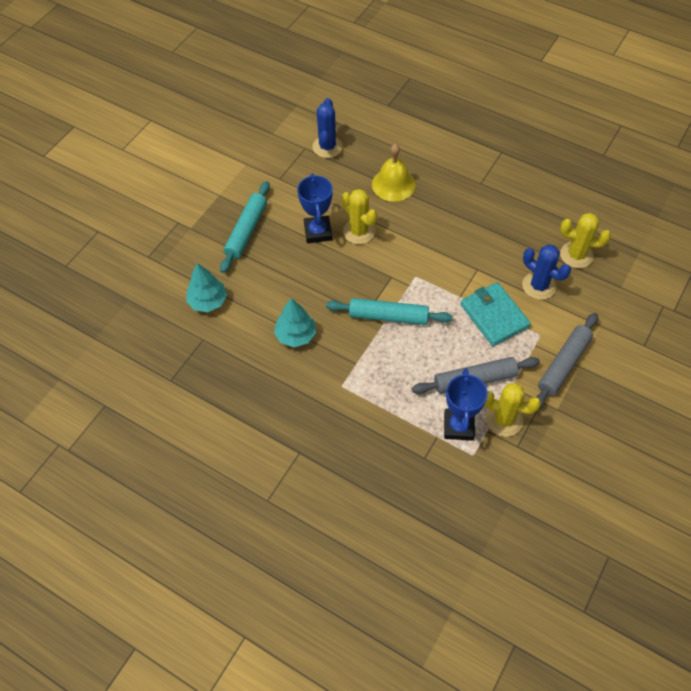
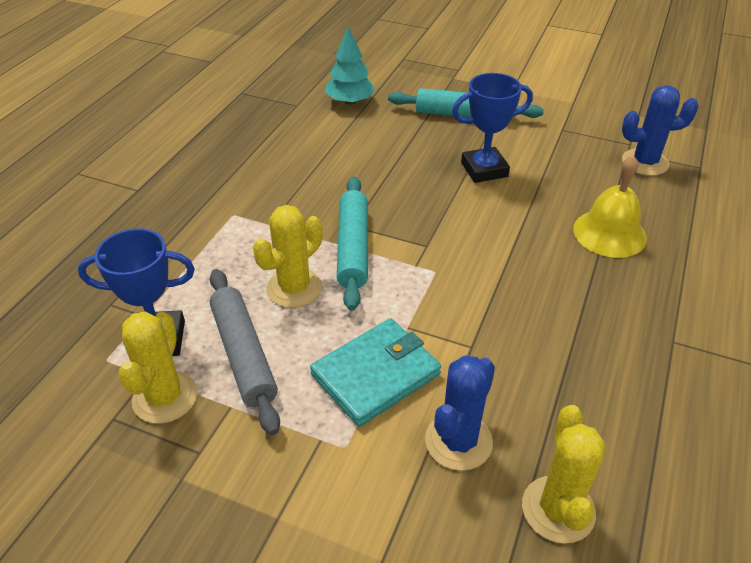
camera: 80 degrees right, 15 degrees down
(296, 335) = (310, 169): turquoise tree -> none
(359, 231) = (500, 206): yellow cactus -> yellow cactus (294, 288)
(564, 364) = (279, 488): grey rolling pin -> none

